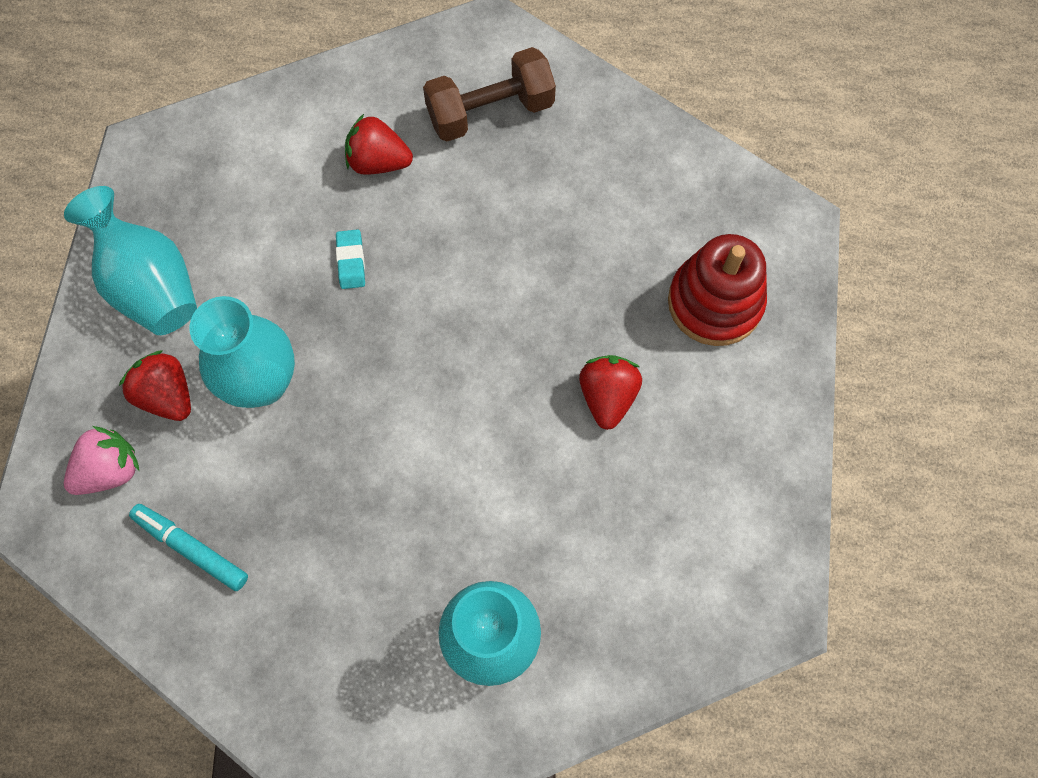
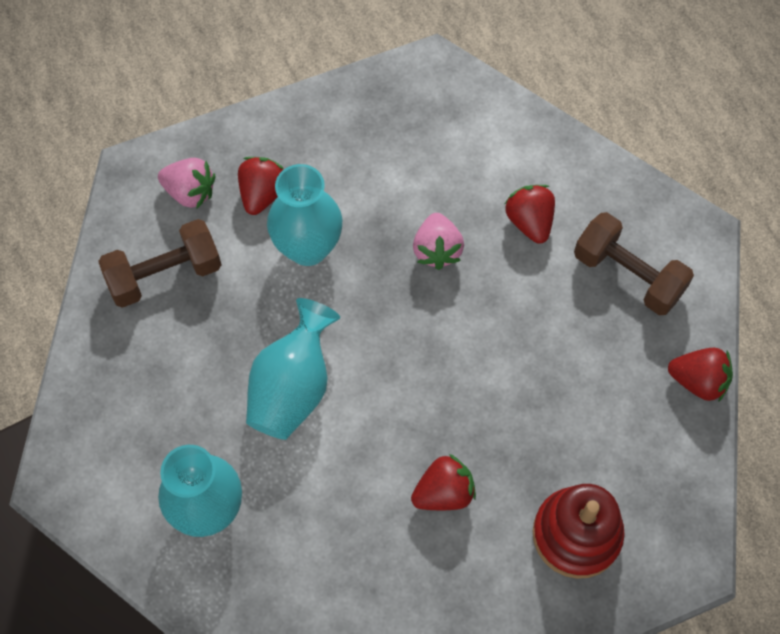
camera: 60 degrees right, 5 degrees down
(150, 285) = (335, 134): turquoise vase -> turquoise vase (293, 388)
(191, 548) = (165, 275): turquoise marker -> brown dumbbell
(351, 261) = (437, 250): turquoise eraser -> pink strawberry
(629, 117) = (698, 381): none -> red strawberry

